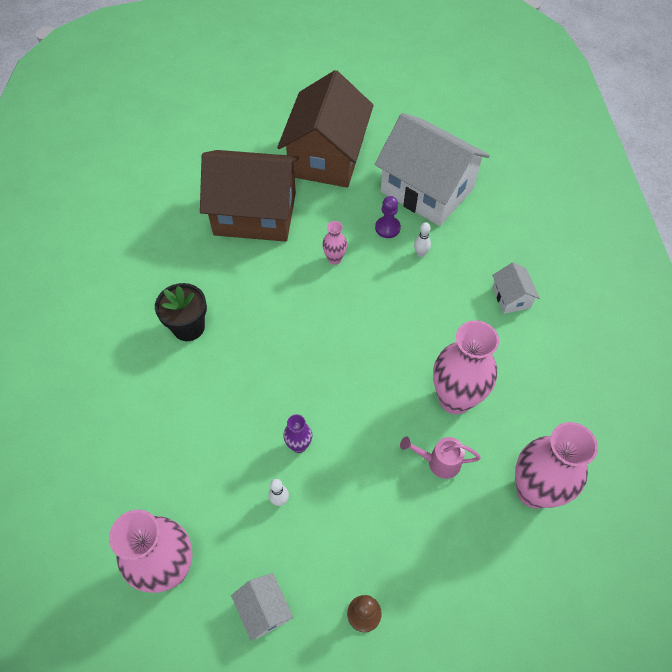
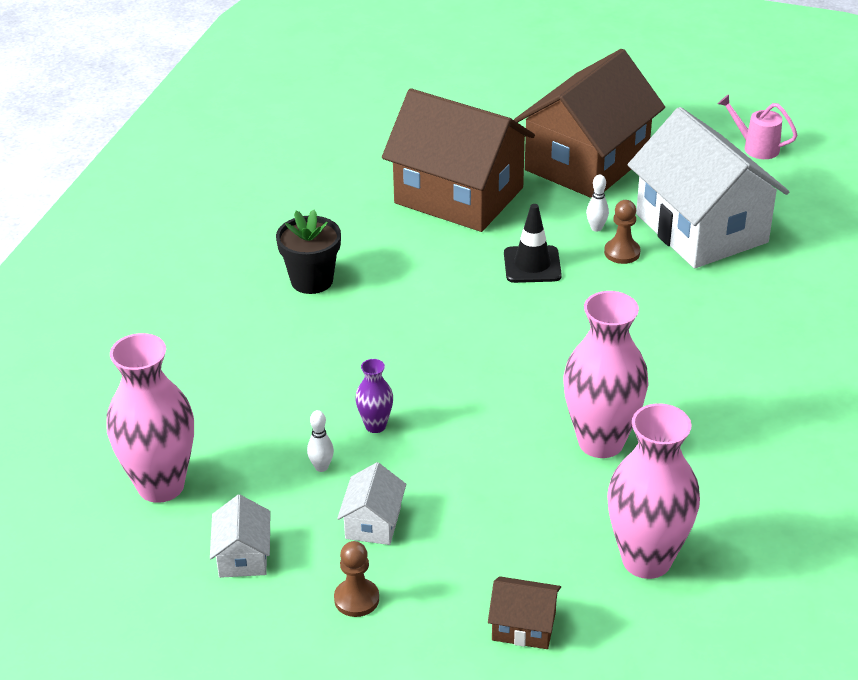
camera: 25 degrees right, 20 degrees down
(334, 259) = (532, 265): pink vase -> black traffic cone
(387, 228) = (622, 252): purple pawn -> brown pawn
(420, 253) = (650, 289): white bowling pin -> white bowling pin (596, 228)
(439, 462) = (540, 494): pink watering can -> pink watering can (756, 147)
(486, 586) = (523, 626): none -> brown house
(511, 297) = (746, 365): white house -> white house (373, 523)

